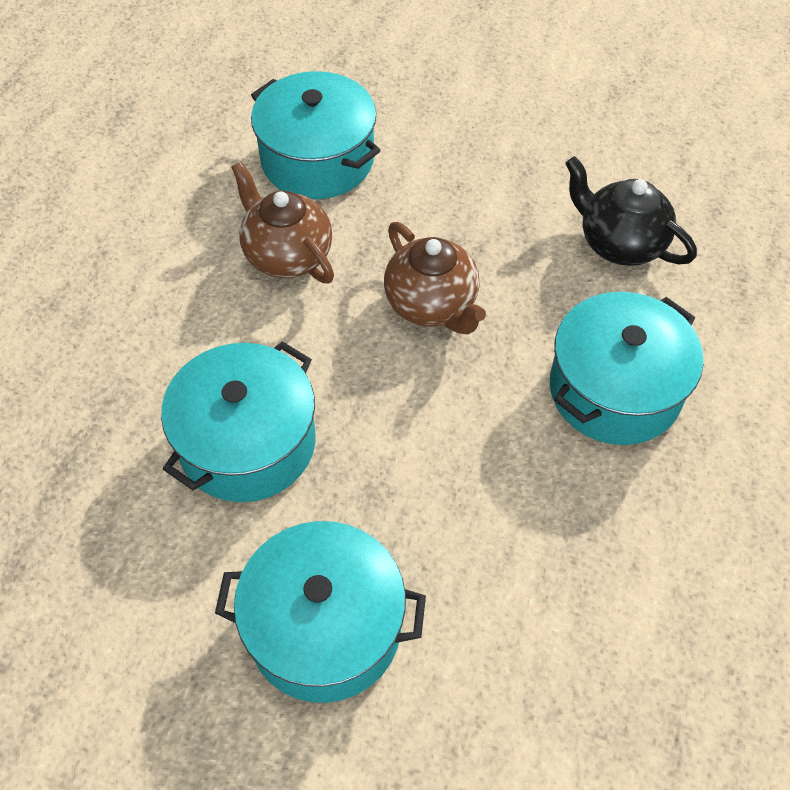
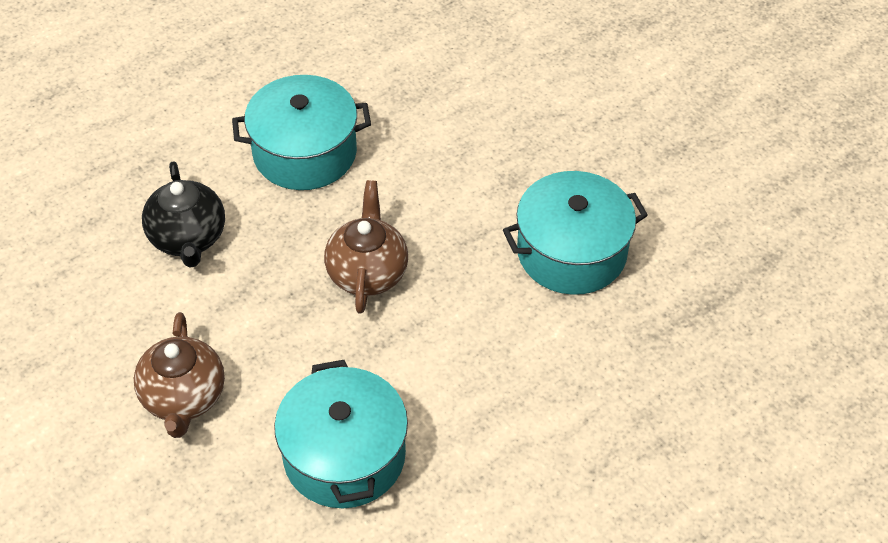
camera: 145 degrees left, 5 degrees down
(287, 255) = (442, 376): brown teapot -> brown teapot (184, 398)
(325, 627) = (593, 131): turquoise pot -> none

